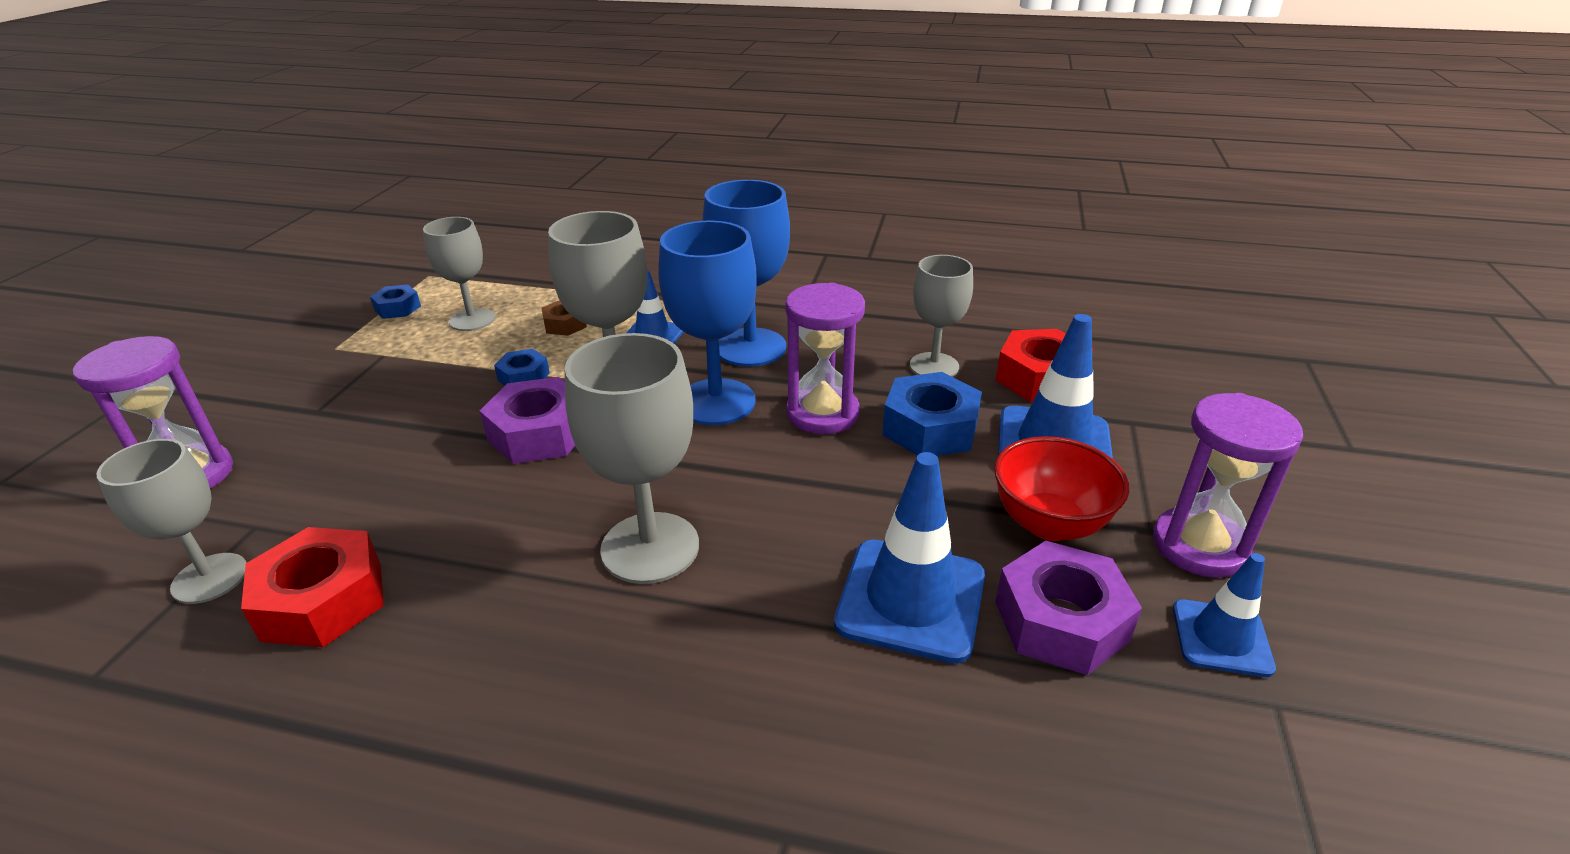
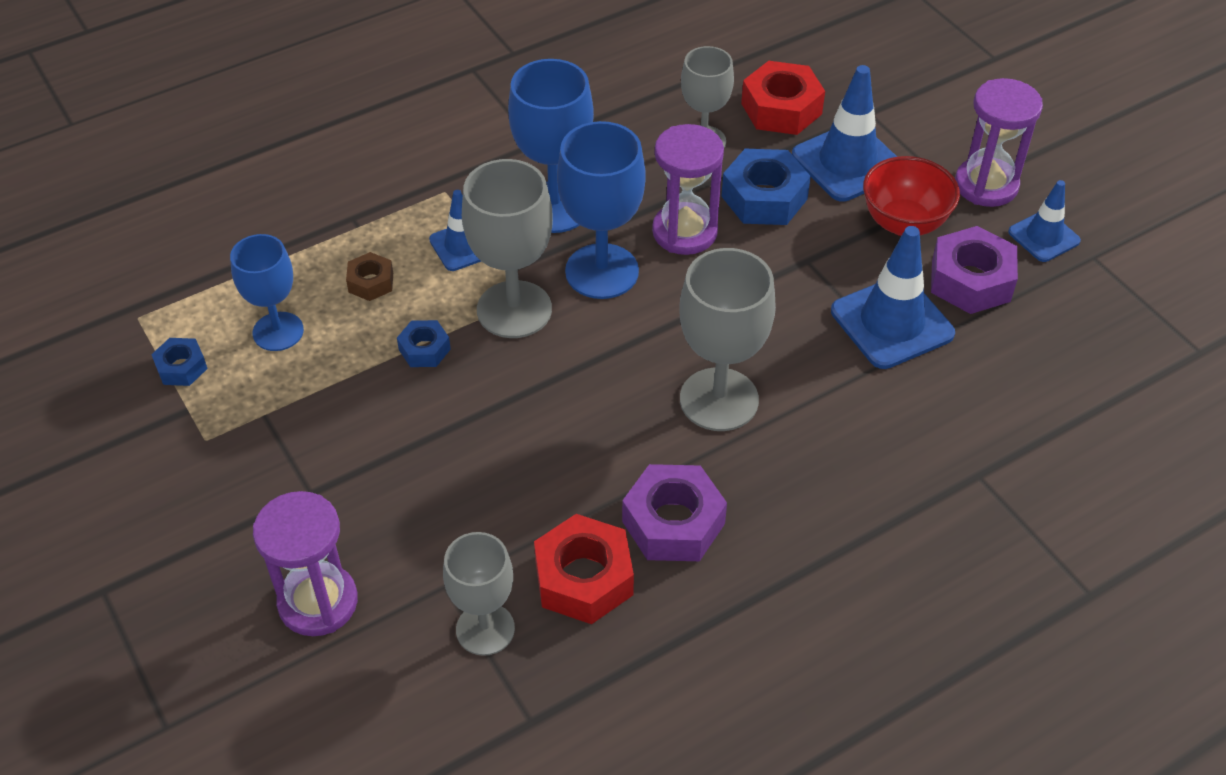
camera: 45 degrees left, 15 degrees up
(472, 320) = (278, 331): grey goblet -> blue goblet
(539, 433) = (519, 382): purple nut -> purple nut (673, 523)

